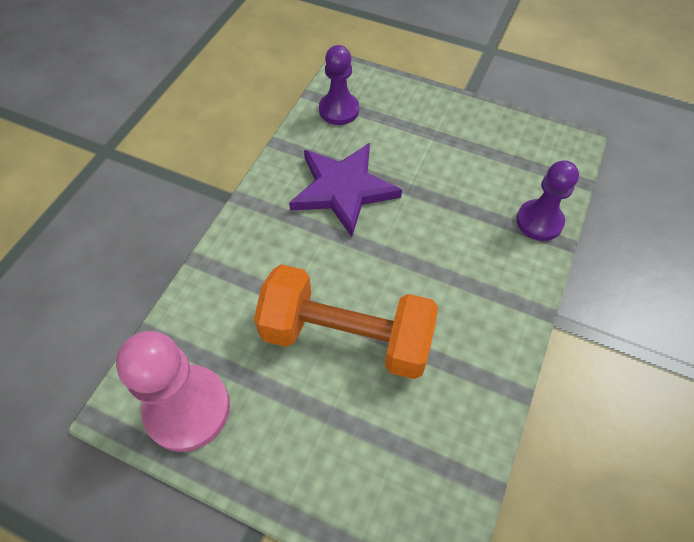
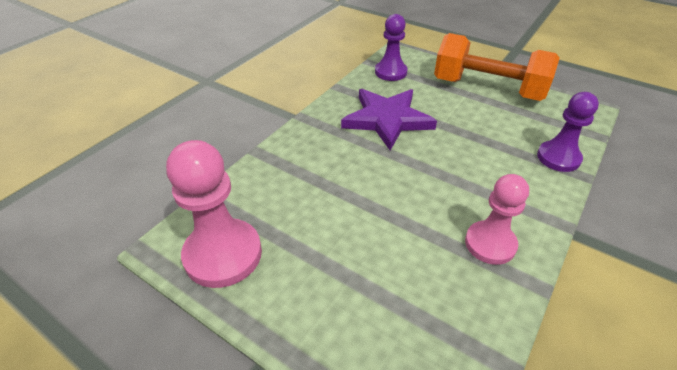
camera: 10 degrees right, 15 degrees down
(346, 336) = (375, 219): orange dumbbell -> orange dumbbell (487, 89)
(470, 349) = (490, 244): none -> pink pawn

